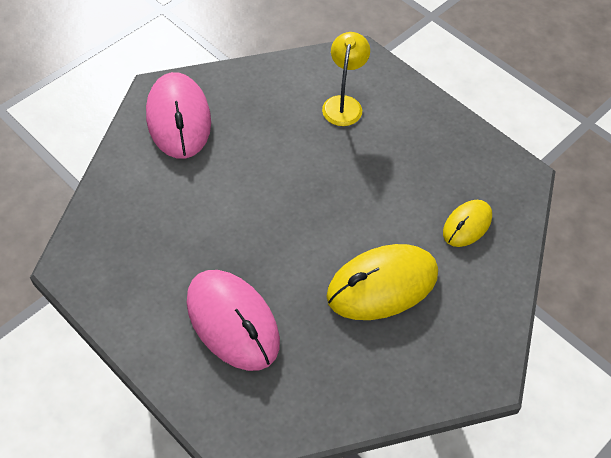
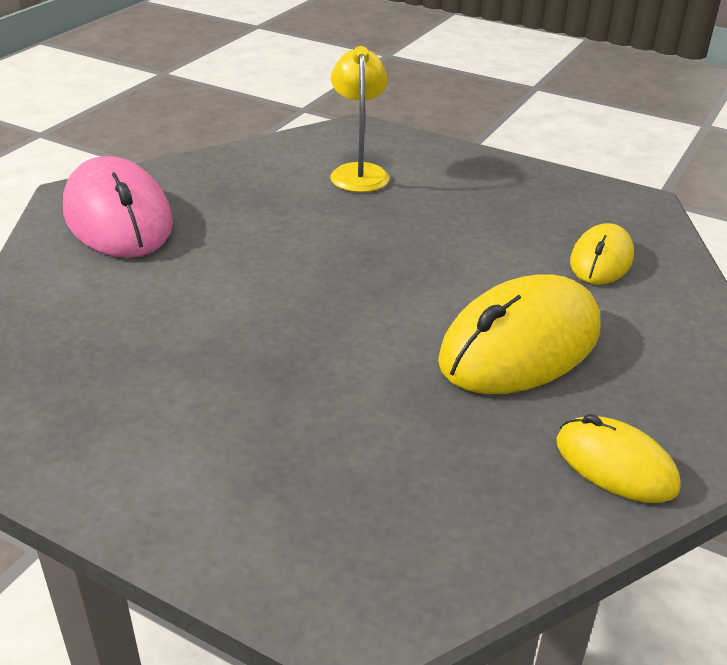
camera: 15 degrees left, 20 degrees down
(232, 321) = (295, 437): pink mouse -> none
(394, 383) = (615, 465): none -> yellow mouse

